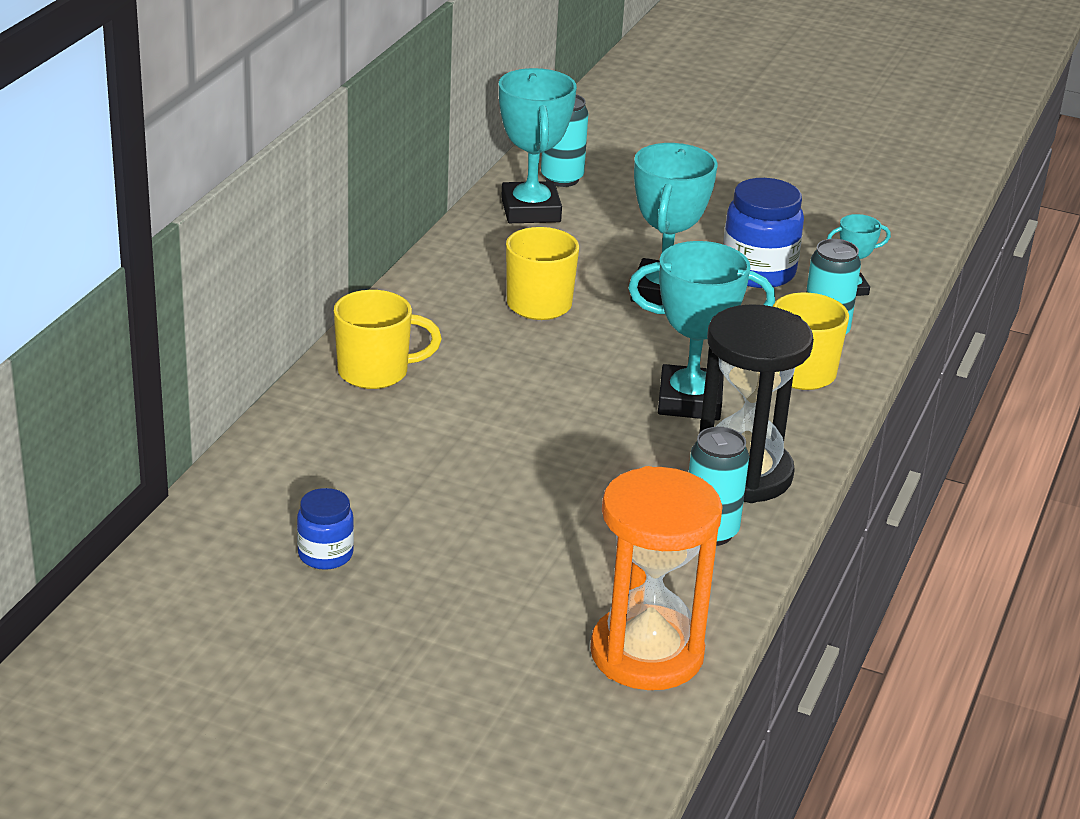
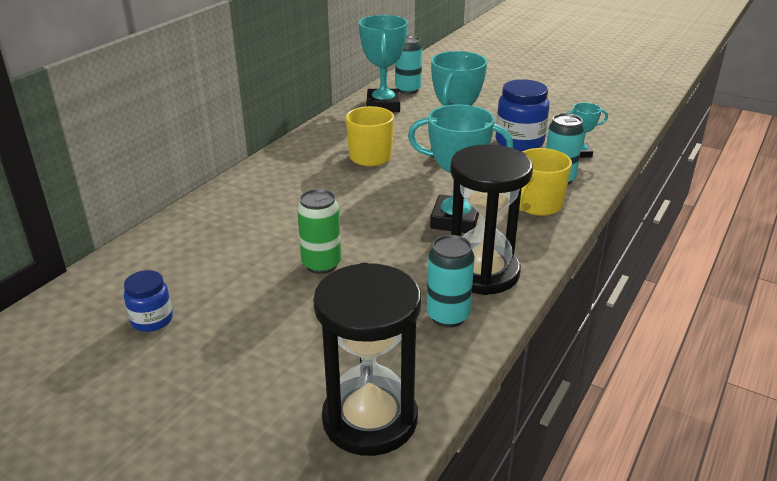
camera: 10 degrees right, 0 degrees up
(375, 372) = (247, 194): yellow mug -> none
(523, 472) = (321, 264): none -> green can
(647, 653) = (370, 419): orange hourglass -> black hourglass

